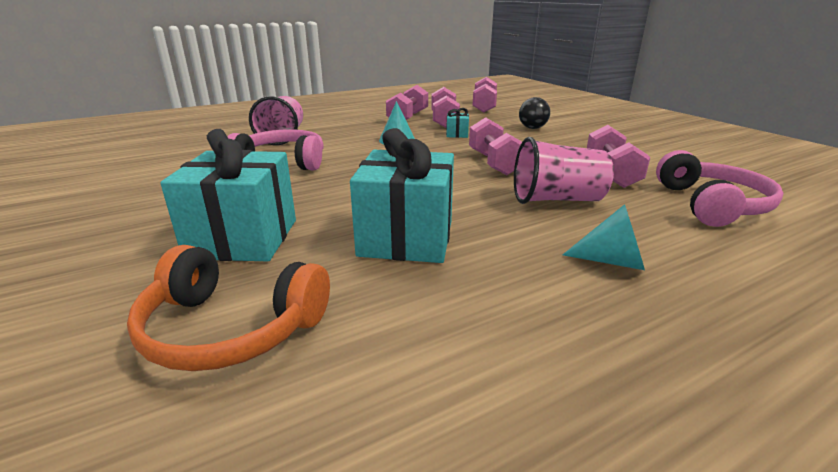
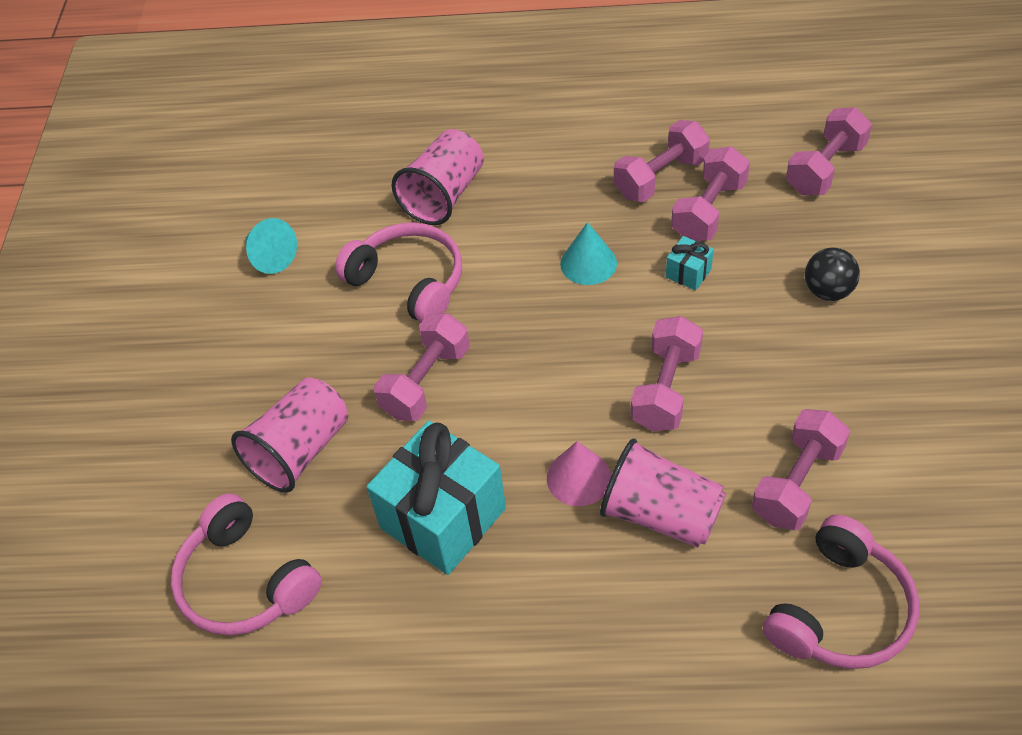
camera: 35 degrees right, 25 degrees up
(231, 328) = (245, 581): orange headphones -> pink headphones
(243, 238) = (300, 450): turquoise gift -> pink cup
(331, 190) = (426, 382): none -> pink dumbbell
(485, 199) = (578, 477): none -> pink cone
(612, 261) = (606, 649): turquoise cone -> turquoise cone (270, 257)

